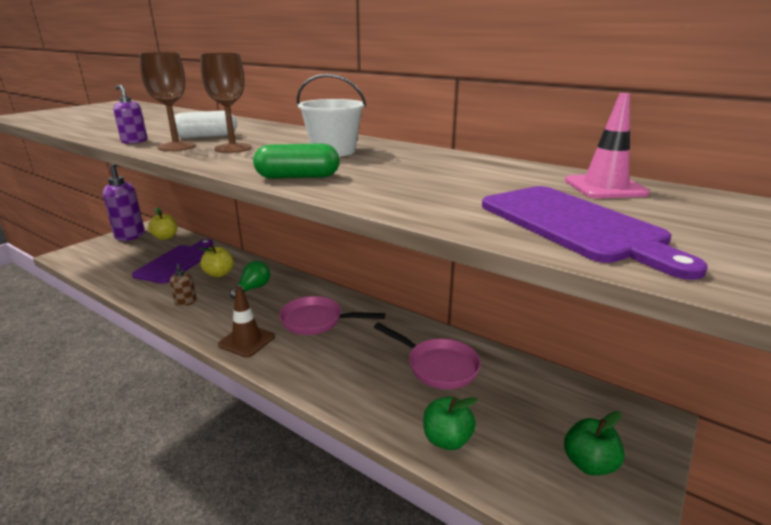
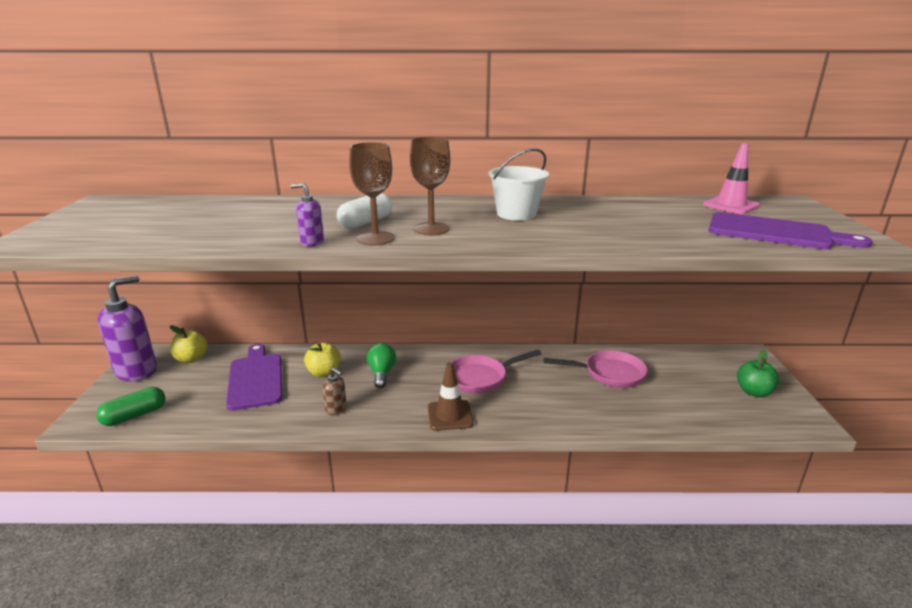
camera: 35 degrees left, 0 degrees up
(298, 177) = (560, 241): green capsule -> green capsule (134, 415)
(447, 439) = (676, 414): green apple -> none

